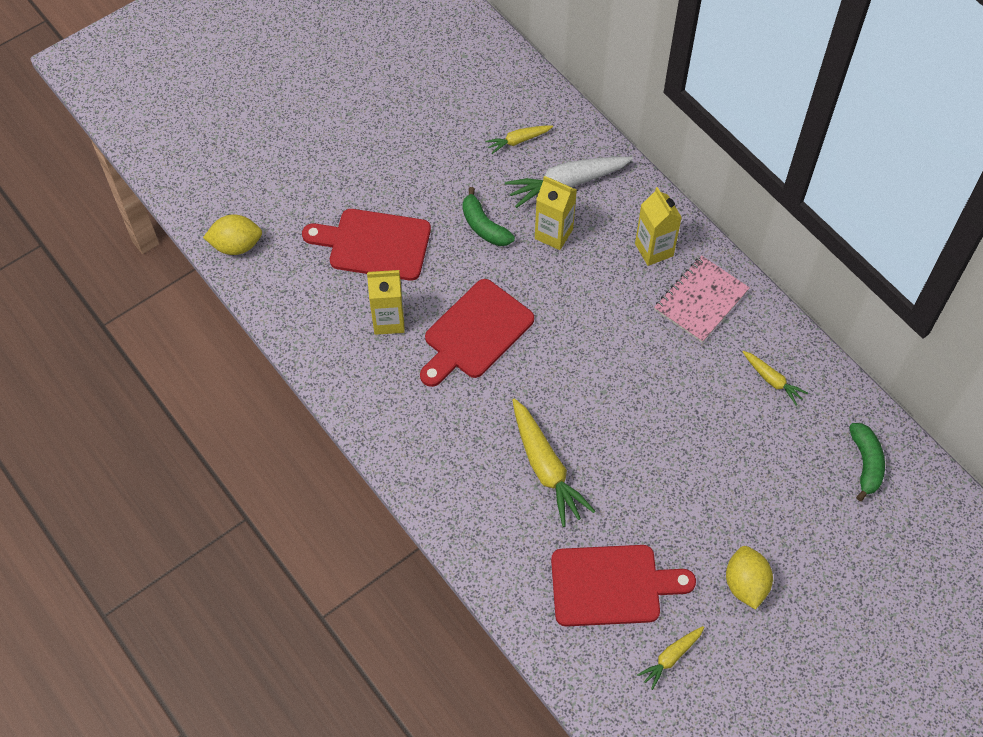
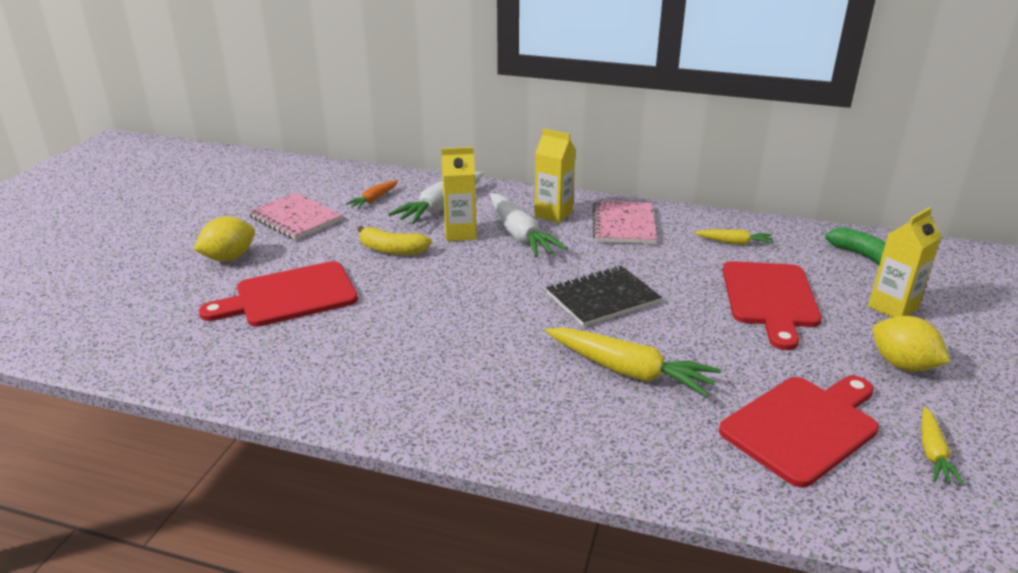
camera: 35 degrees left, 30 degrees down
(236, 245) = (120, 352): yellow lemon -> yellow lemon (229, 258)
(389, 321) = (354, 338): yellow carton -> yellow carton (892, 308)
(437, 136) = (295, 218): none -> pink notebook
(475, 333) = (453, 312): red cutting board -> red cutting board (770, 298)
(484, 226) = (392, 250): green banana -> yellow banana
(518, 141) = (374, 199): yellow carrot -> orange carrot
(596, 382) = (602, 298): none -> black notebook
(600, 264) = (519, 235): none -> white carrot

